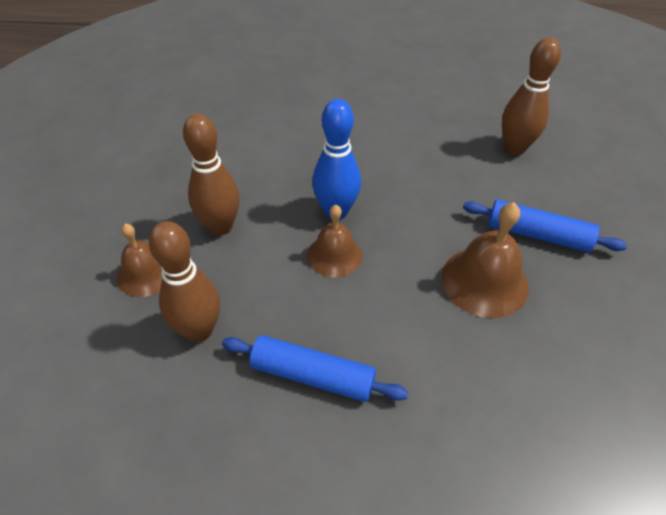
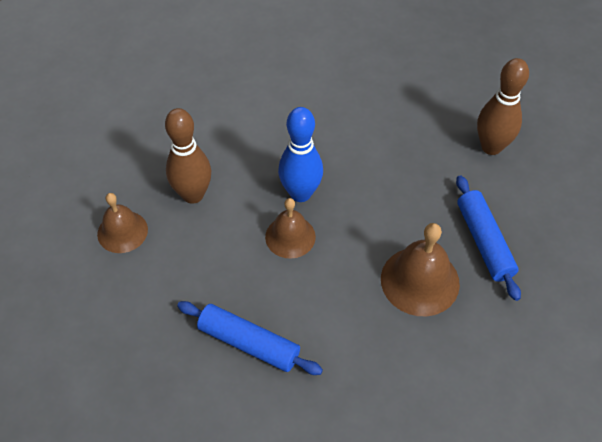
camera: 10 degrees right, 5 degrees up
(199, 330) = (161, 290): brown bowling pin -> none
(537, 234) = (484, 242): blue rolling pin -> blue rolling pin turned 45 degrees clockwise

